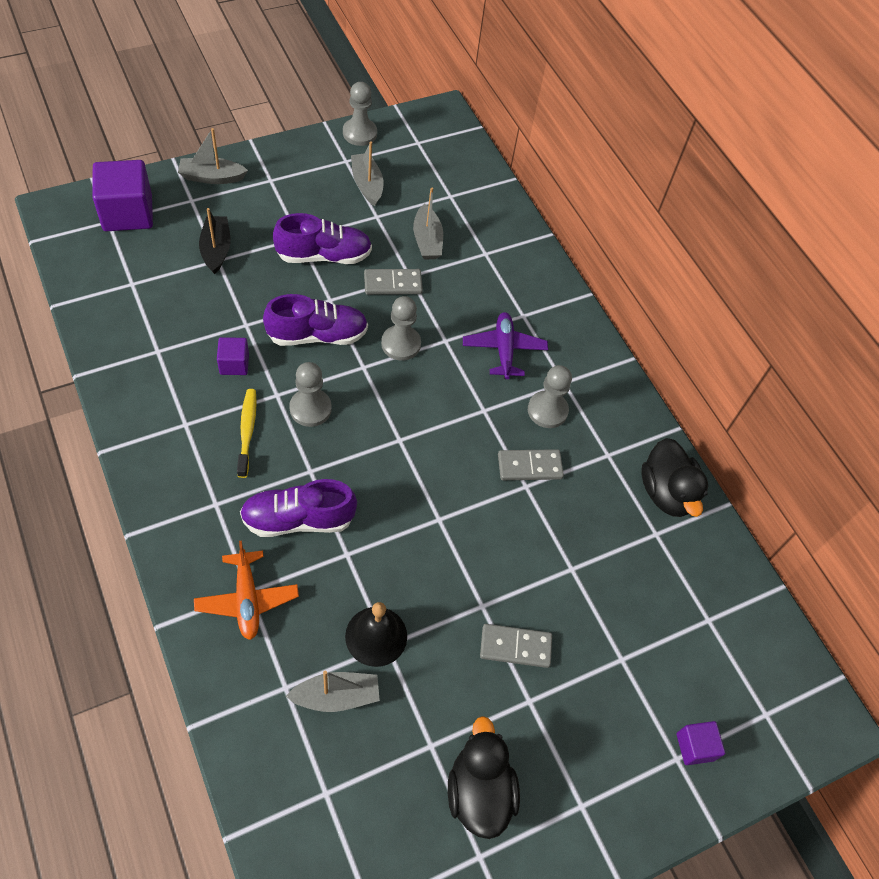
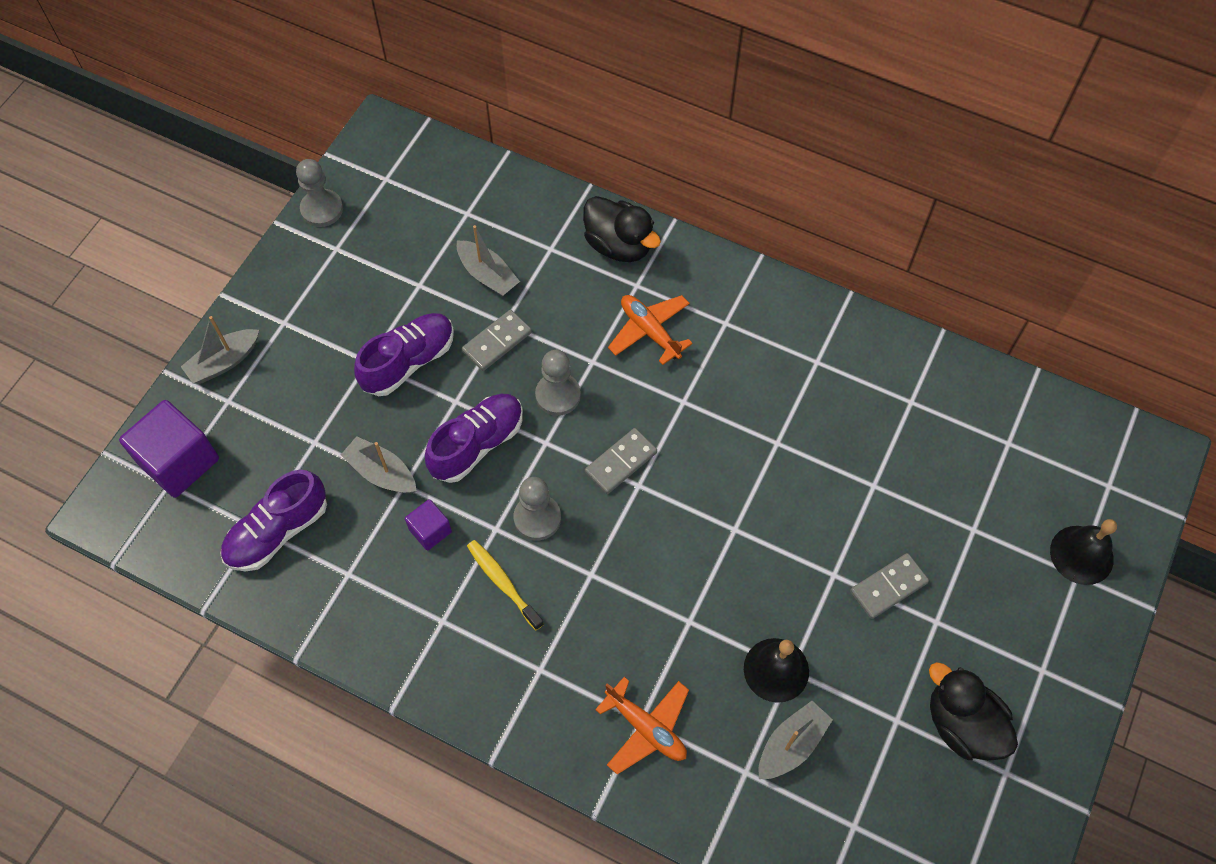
camera: 30 degrees left, 5 degrees up
(216, 250) = (303, 433): black boat -> none
(298, 519) = (622, 625): purple shoe -> purple shoe (278, 531)
(367, 185) = (380, 259): grey boat -> grey boat (381, 473)
(504, 350) = (650, 331): purple plane -> orange plane
(529, 466) = (765, 423): grey domino -> grey domino (621, 462)
(547, 410) = (735, 360): grey pawn -> none
(666, 493) = (889, 359): black duck -> black duck (619, 245)
(695, 747) = (1081, 555): purple cube -> black bell

